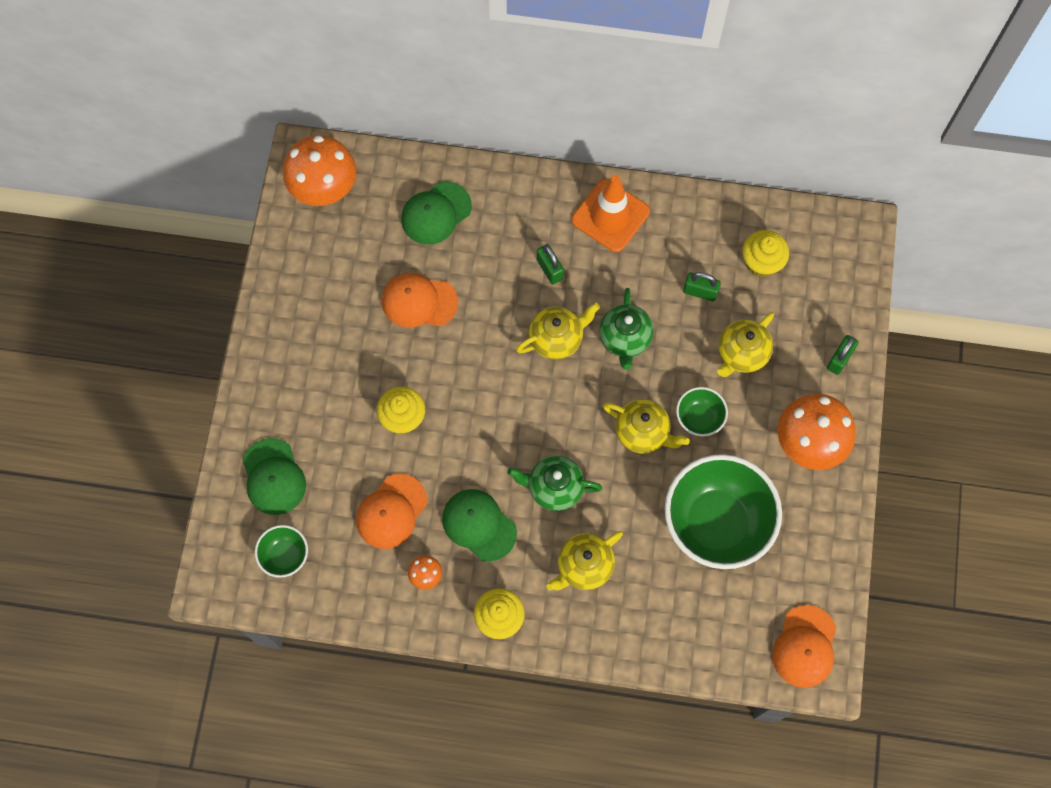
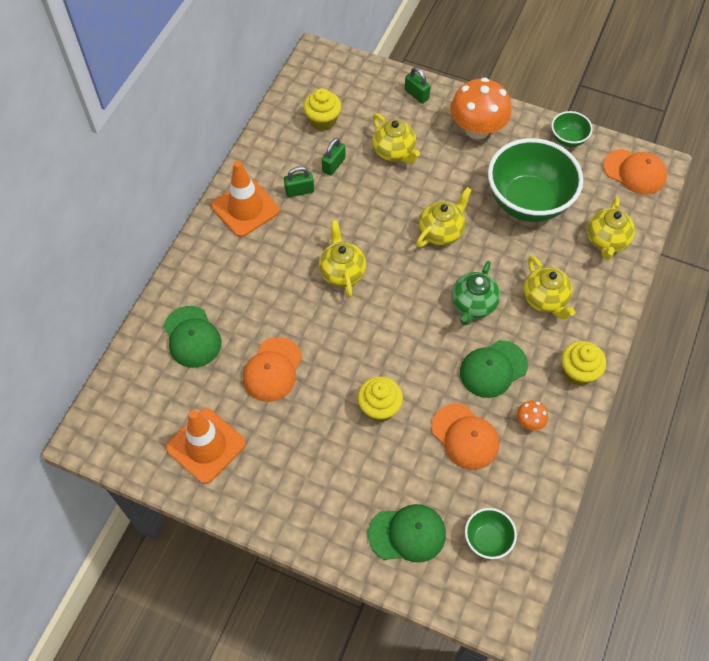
camera: 75 degrees left, 10 degrees down
(320, 264) = (206, 446): none -> orange traffic cone
(324, 188) = (128, 426): orange mushroom -> none
(549, 269) = (277, 262): green padlock -> green padlock (299, 191)
(625, 339) = (357, 224): green teapot -> none
(687, 625) = (606, 241): none -> yellow teapot
(699, 418) = (439, 192): green bowl -> green bowl (568, 139)

